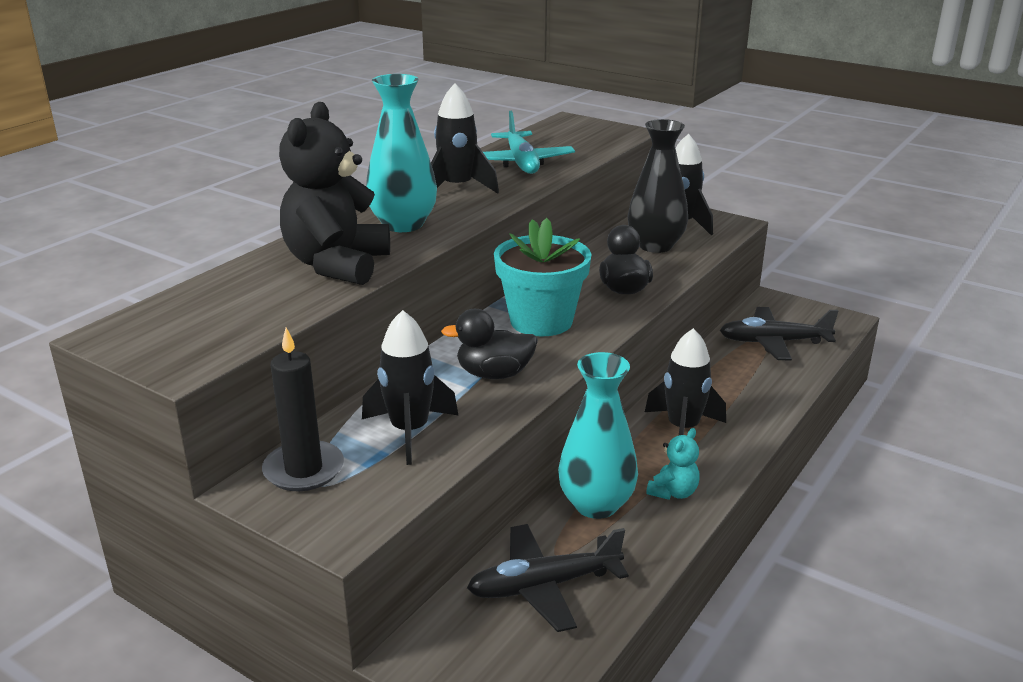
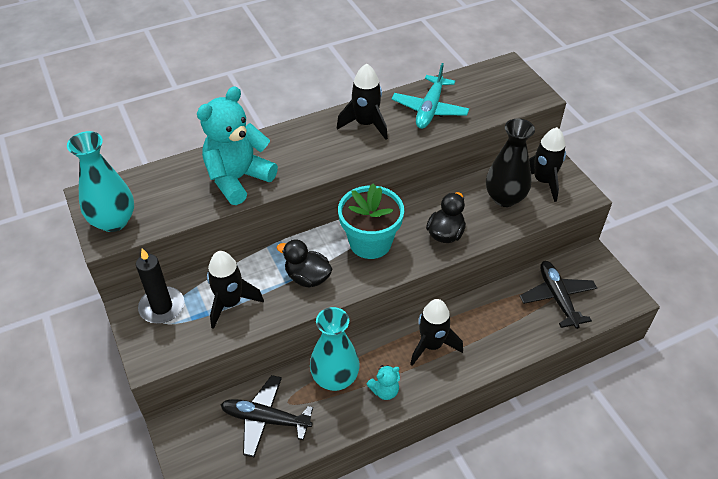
camera: 30 degrees right, 20 degrees up
(337, 265) = (238, 179): black teddy bear -> turquoise teddy bear
(403, 224) = (303, 152): turquoise vase -> turquoise vase (113, 221)
(773, 342) = (557, 298): black plane -> black plane turned 45 degrees clockwise

